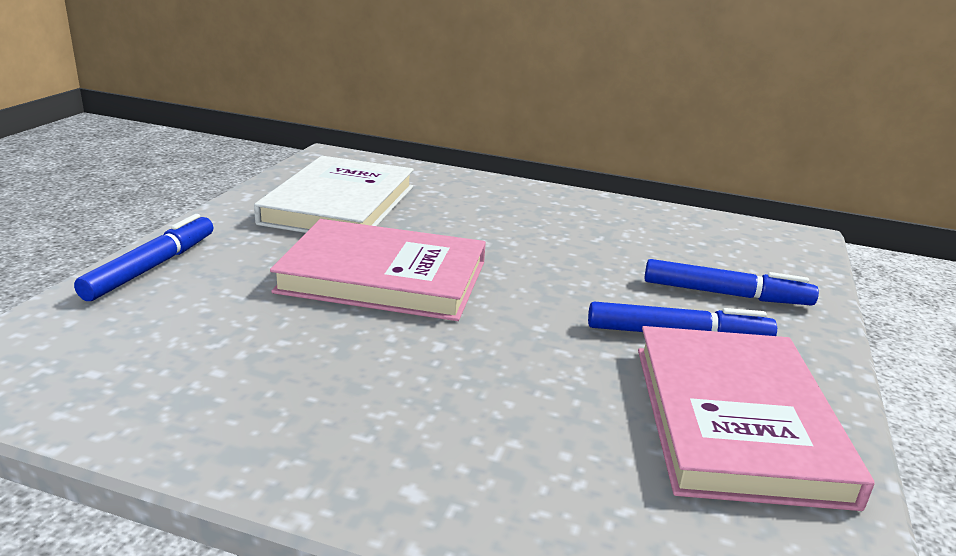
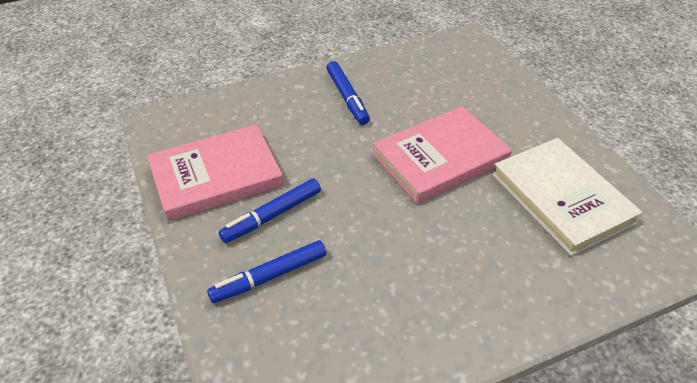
camera: 140 degrees right, 20 degrees up
(151, 267) = (524, 97): blue marker -> blue marker (347, 97)
(736, 420) = (216, 176): pink book -> pink book turned 75 degrees counterclockwise

